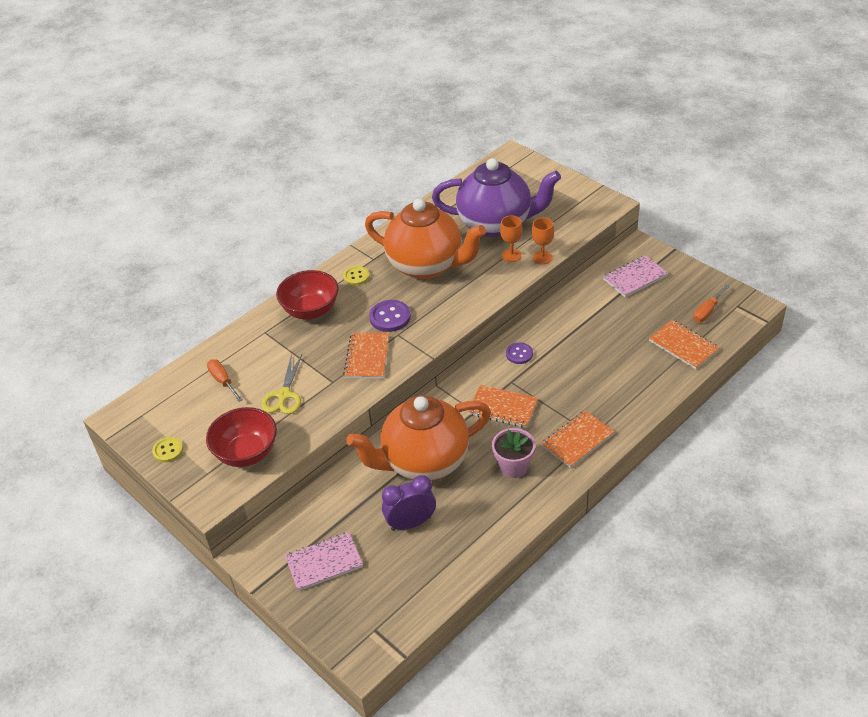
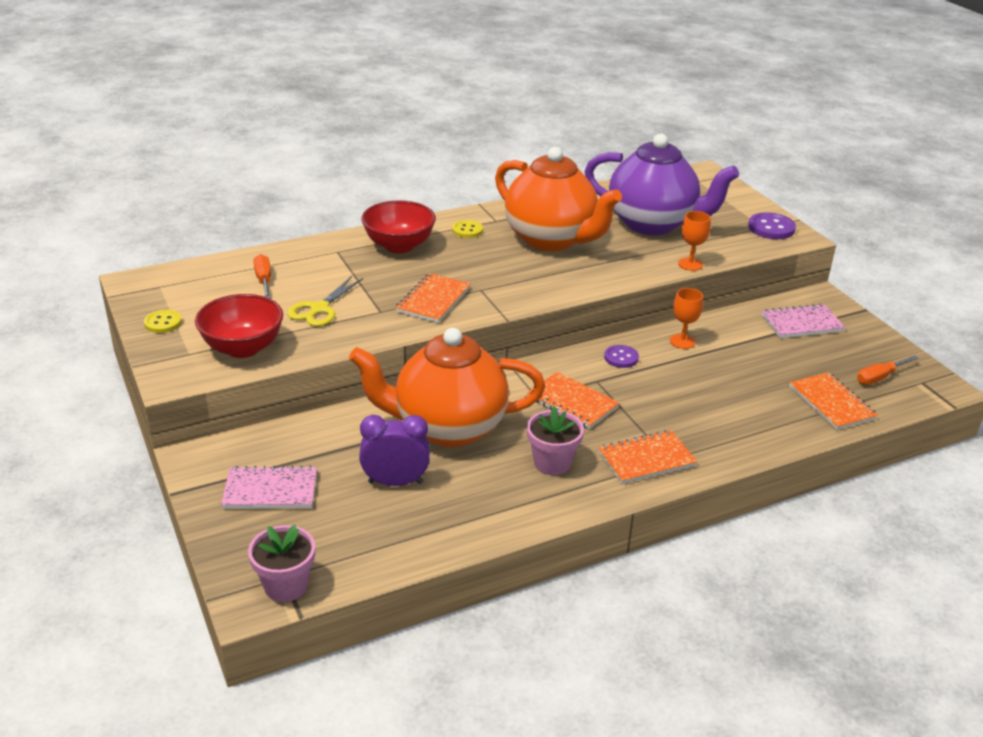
camera: 15 degrees right, 10 degrees down
(380, 636) = (286, 585): none -> pink flower pot
(390, 317) = (481, 273): purple button -> purple button (771, 228)
(511, 255) = (654, 254): orange goblet -> orange goblet (682, 341)

